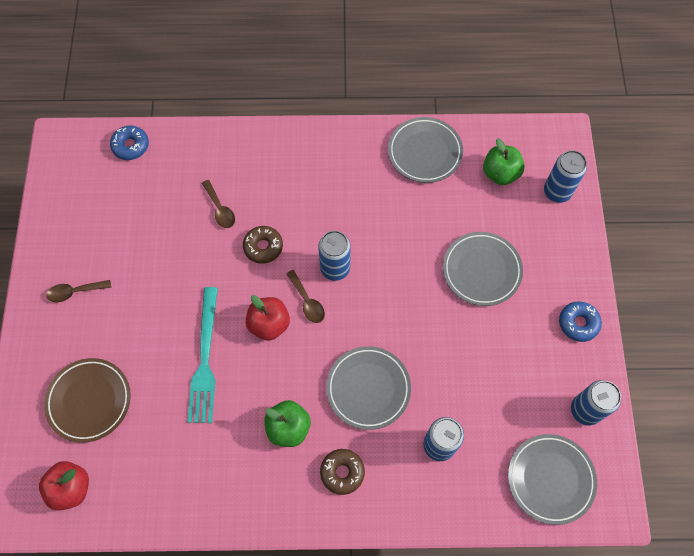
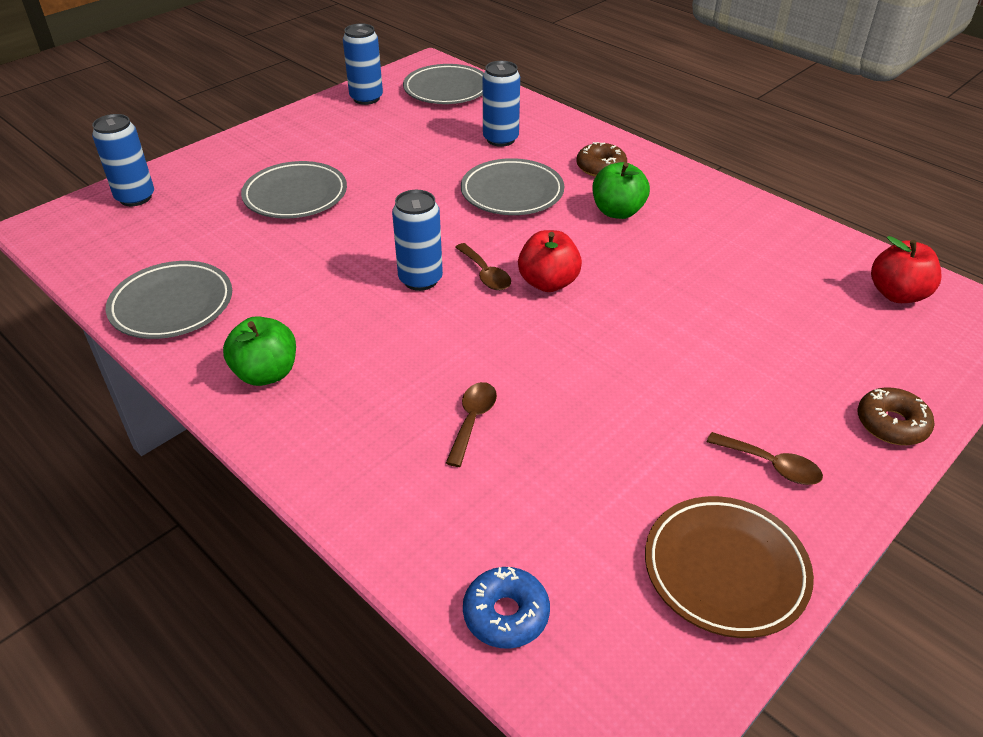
camera: 135 degrees left, 25 degrees down
(89, 401) = (827, 346): brown plate -> brown plate (725, 570)
(205, 359) = (652, 299): turquoise fork -> none
(263, 247) = (470, 346): brown donut -> brown donut (891, 424)
(307, 301) = (485, 274): brown spoon -> brown spoon turned 135 degrees clockwise
(500, 173) = (147, 240): green apple -> green apple (266, 373)
(578, 323) = (286, 130): blue donut -> none

